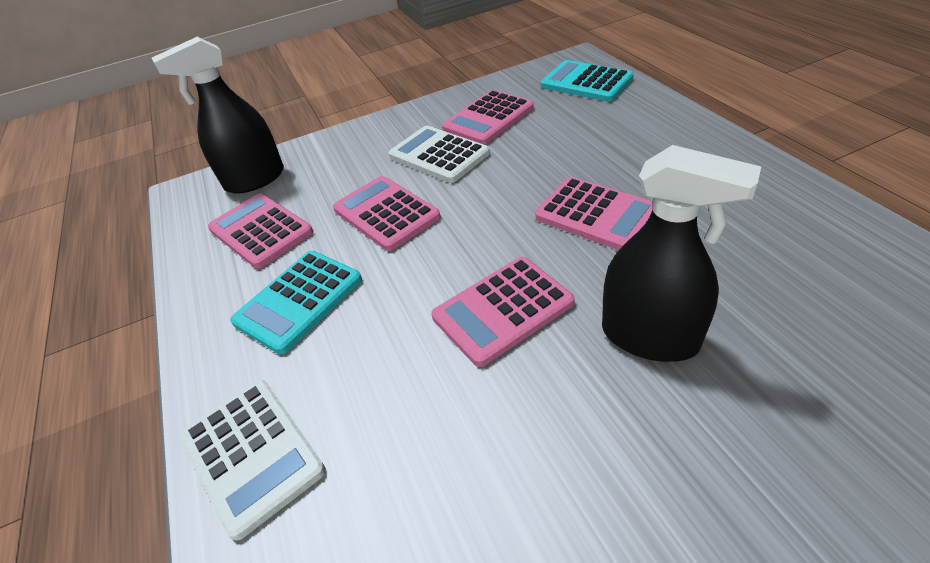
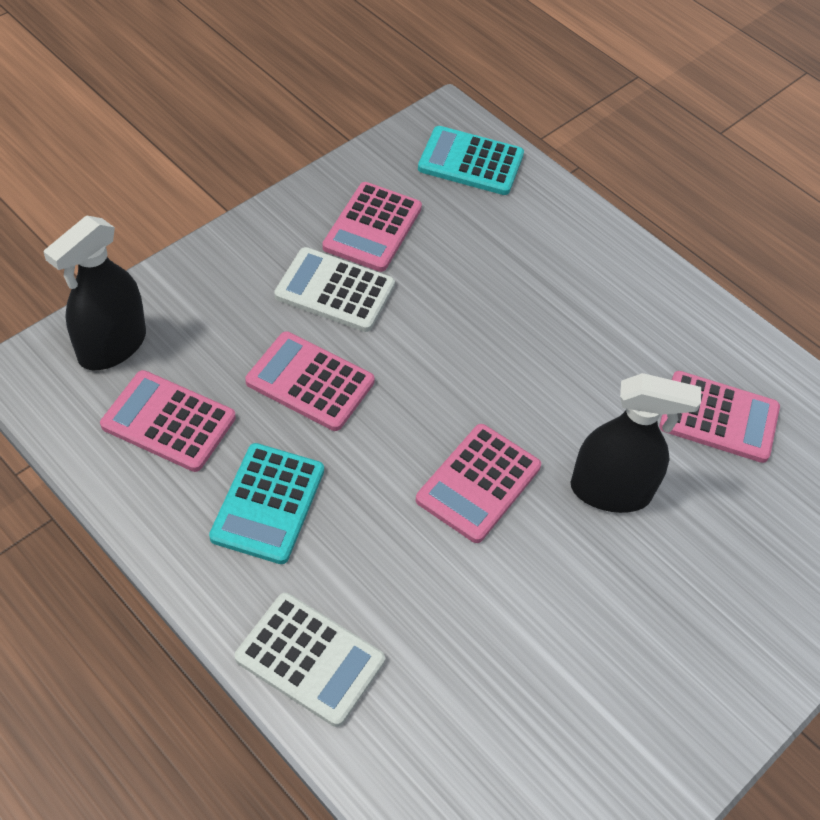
camera: 30 degrees left, 10 degrees up
(597, 215) = (534, 362): pink calculator -> pink calculator (719, 417)

